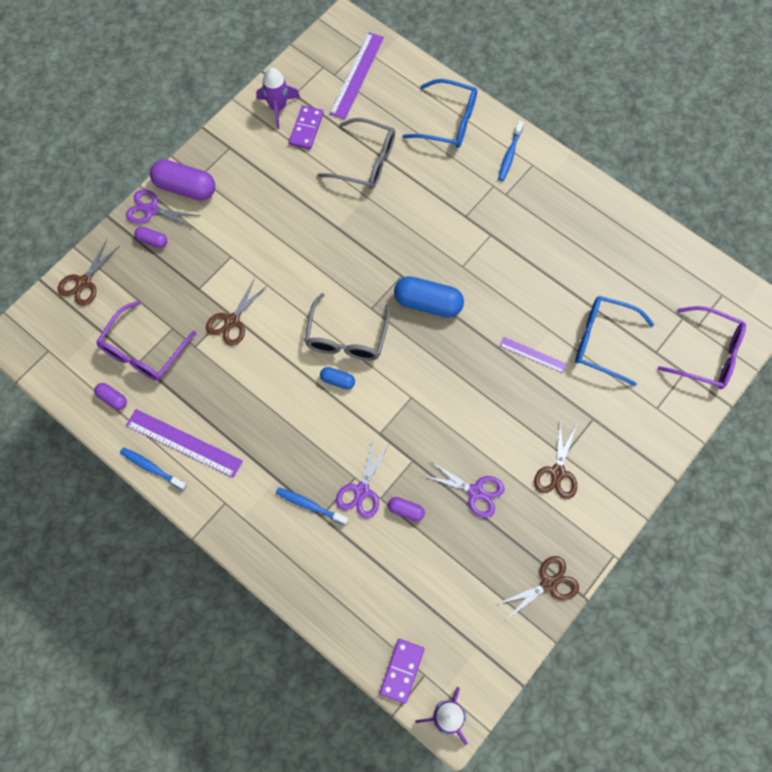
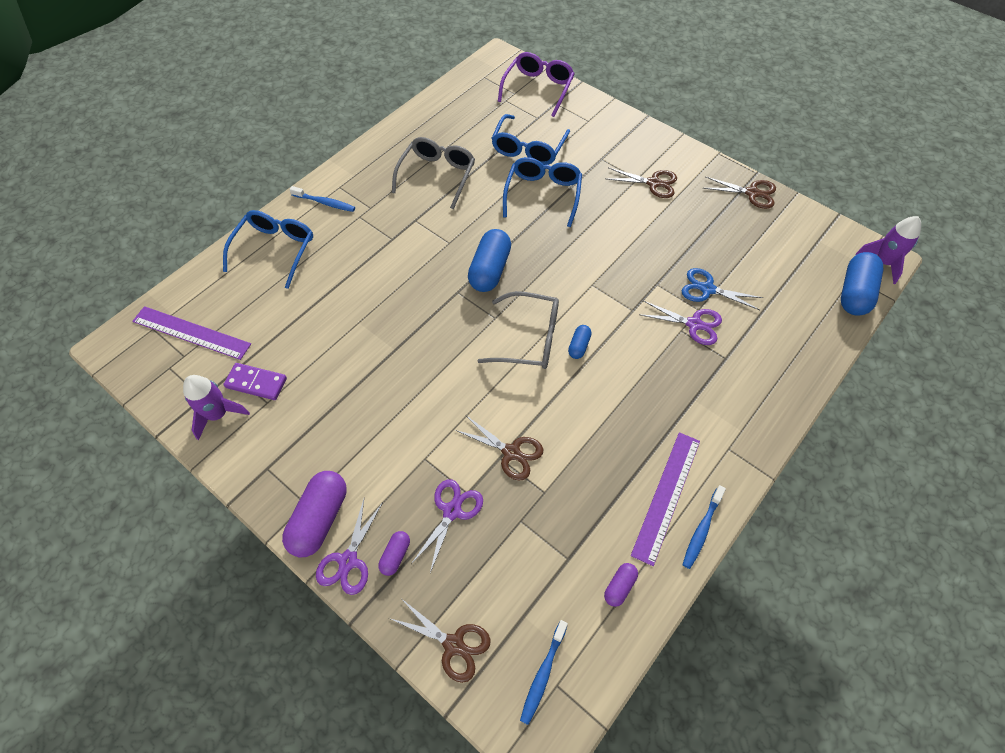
camera: 90 degrees left, 10 degrees down
(143, 351) = (553, 553): purple glasses -> none
(310, 505) = (717, 368): blue toothbrush -> blue toothbrush (543, 674)
(365, 162) = (313, 323): grey glasses -> grey glasses (437, 175)
(401, 671) = (855, 293): purple domino -> blue capsule
(406, 510) = (707, 289): purple capsule -> blue scissors
(475, 491) = (680, 238): purple scissors -> purple scissors (452, 511)
(533, 355) = (543, 194): purple ruler -> blue glasses
(548, 584) = (752, 193): brown scissors -> brown scissors turned 135 degrees clockwise

